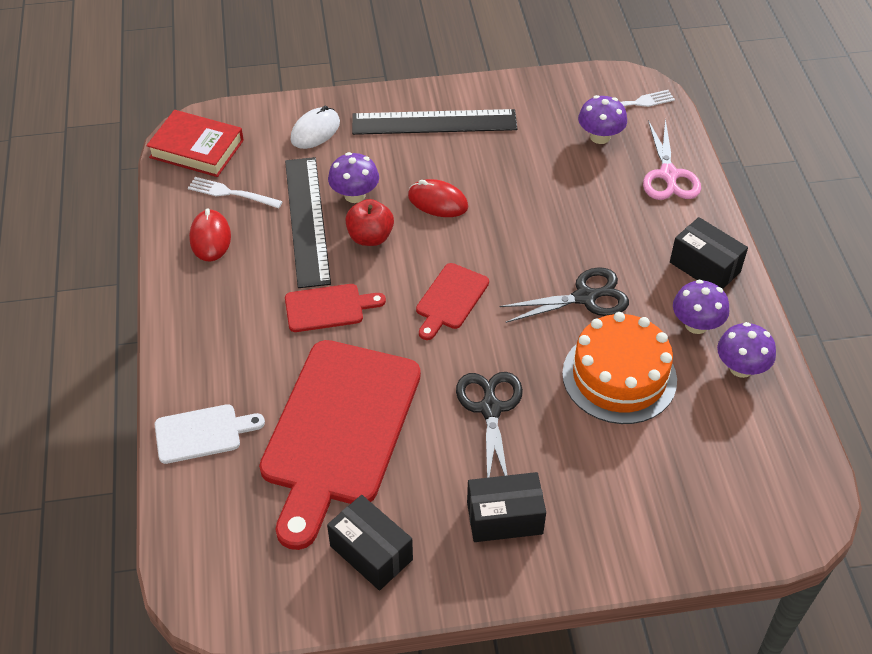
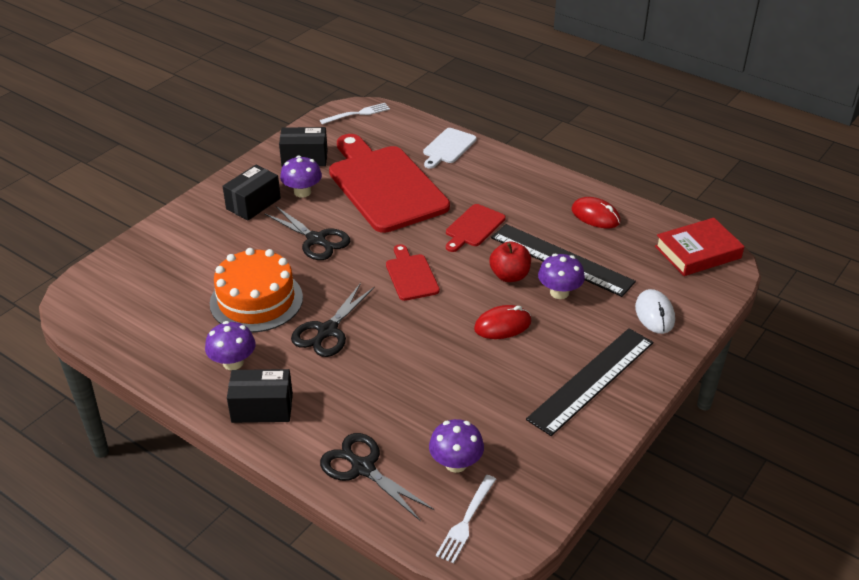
camera: 135 degrees right, 10 degrees down
(231, 193) = (630, 243): white fork -> white fork (358, 114)
(668, 175) = (363, 468): pink scissors -> black scissors
(741, 368) = (178, 355): purple mushroom -> purple mushroom (302, 192)

